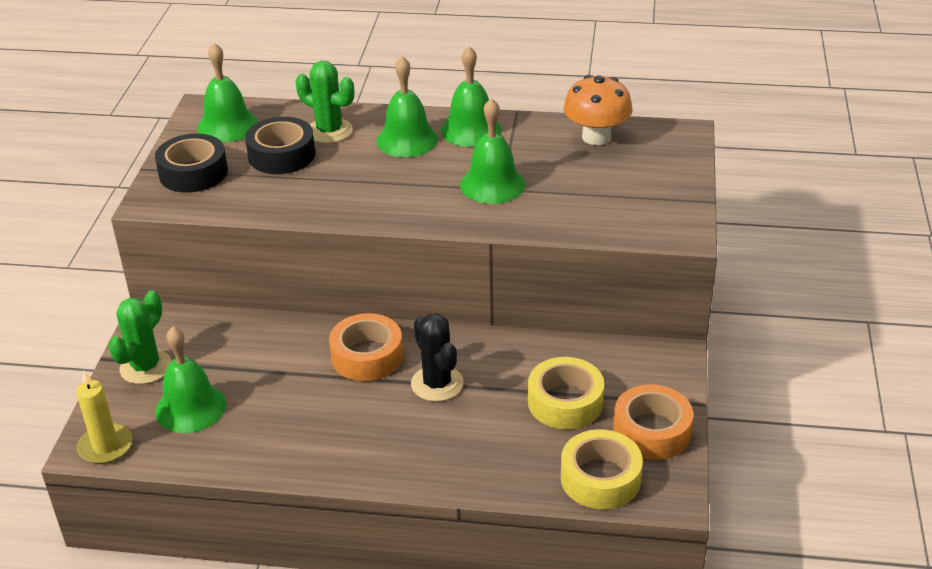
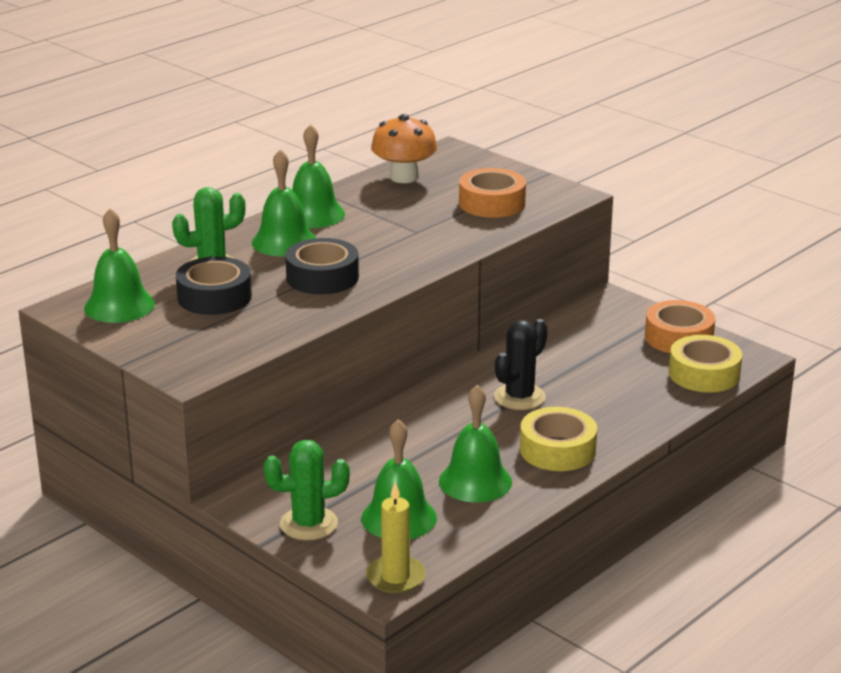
camera: 55 degrees left, 10 degrees down
(145, 367) = (309, 524): green cactus -> green cactus turned 75 degrees counterclockwise
(193, 173) = (173, 343): black tape -> black tape (322, 277)
(367, 356) = (444, 414): orange tape -> orange tape (492, 203)
(437, 384) = (519, 397): black cactus -> black cactus turned 60 degrees counterclockwise
(492, 184) = (405, 232): green bell -> green bell (475, 481)
(565, 402) = (607, 356): yellow tape -> yellow tape (557, 450)

